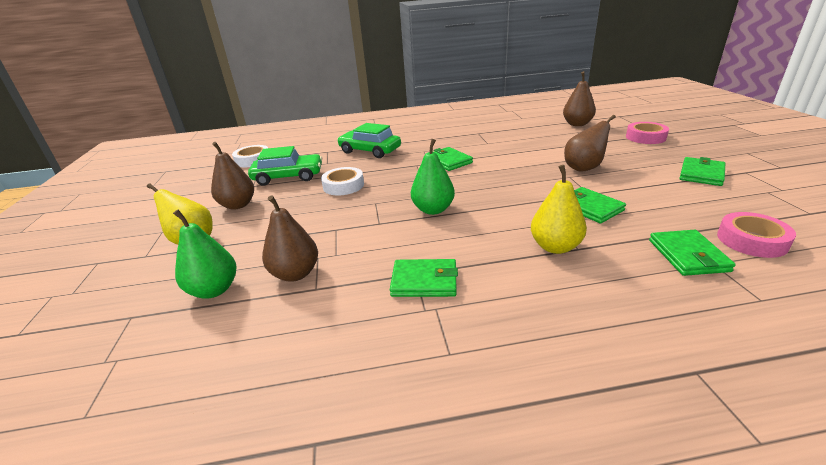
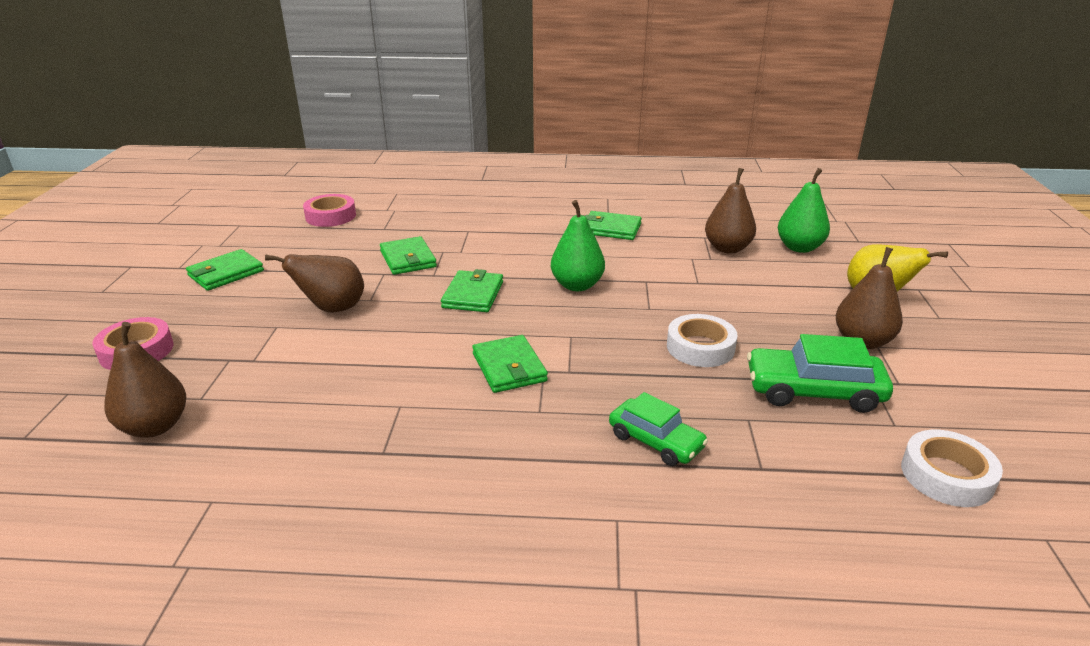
camera: 170 degrees left, 0 degrees up
(370, 151) = (656, 441): green car -> green car, size x0.66
(555, 247) = (485, 234): yellow pear -> none
(688, 255) = (394, 215): green wallet -> green wallet (473, 295)

